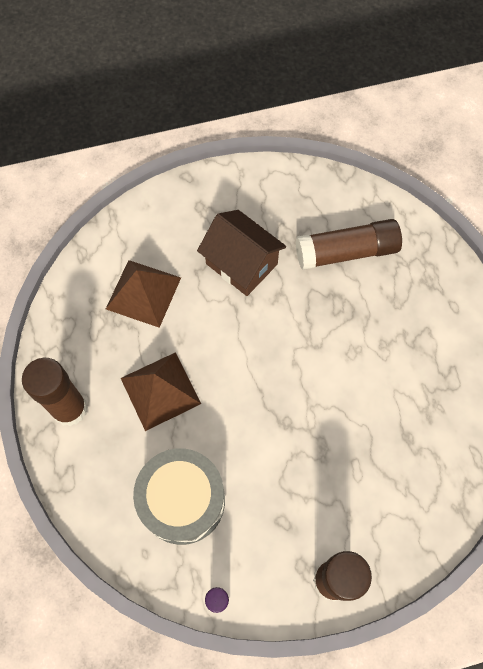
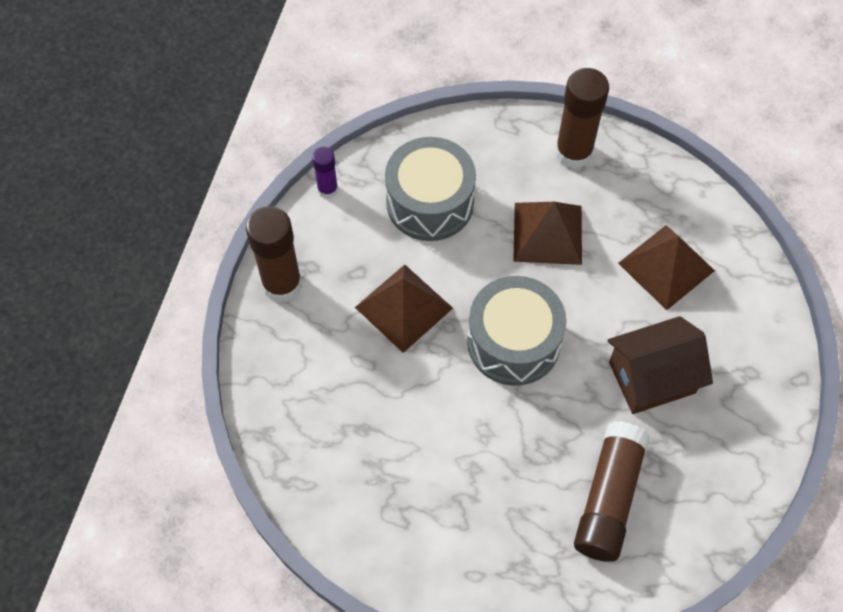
camera: 120 degrees right, 5 degrees down
(271, 368) = (513, 342): none -> grey drum
(292, 465) = (404, 308): none -> brown pyramid

